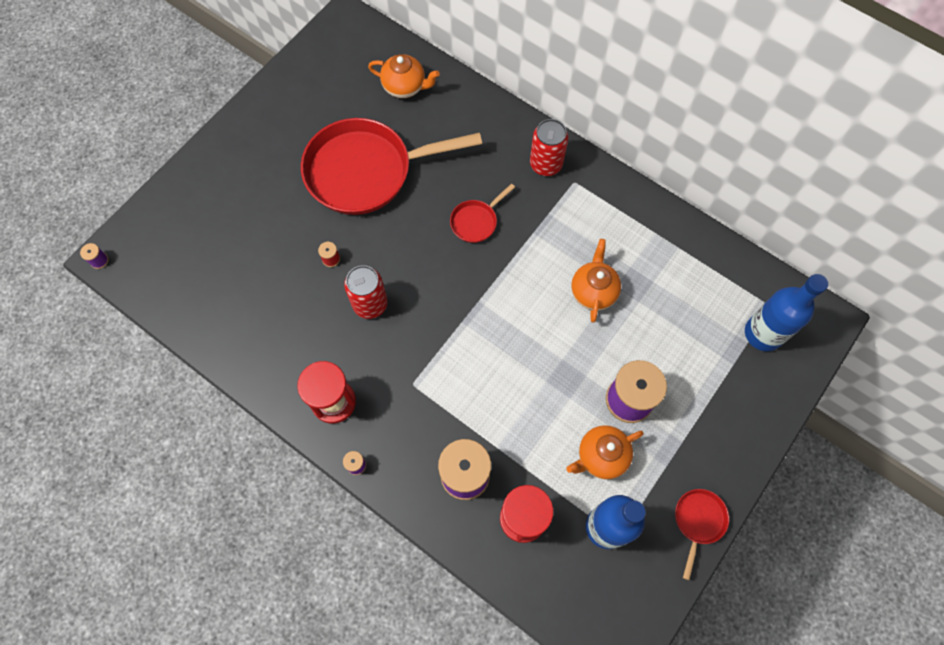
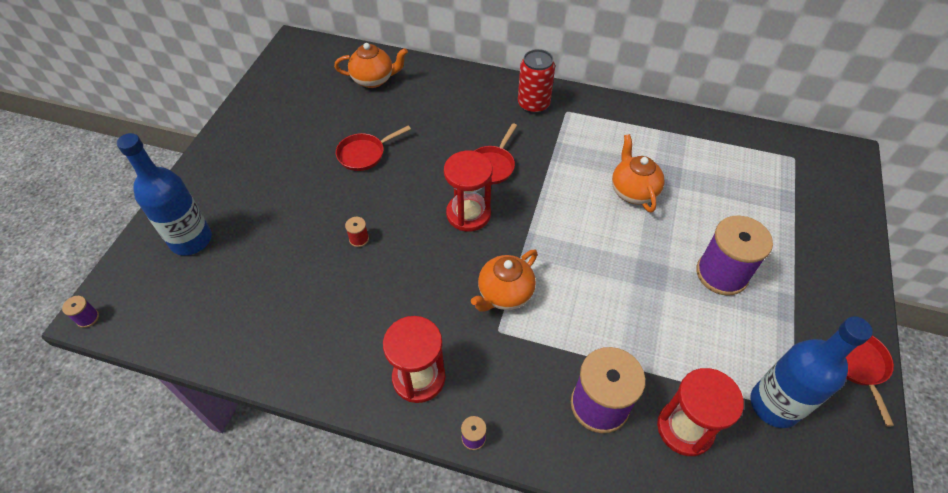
camera: 20 degrees left, 15 degrees down
(366, 171) = (364, 154): red pan -> red pan, size x0.43
(370, 304) = (418, 268): red can -> none
(434, 265) = (468, 214): none -> red hourglass
(601, 456) = (727, 336): orange teapot -> orange teapot (504, 294)
(763, 333) = (803, 180): blue bottle -> blue bottle (191, 240)

